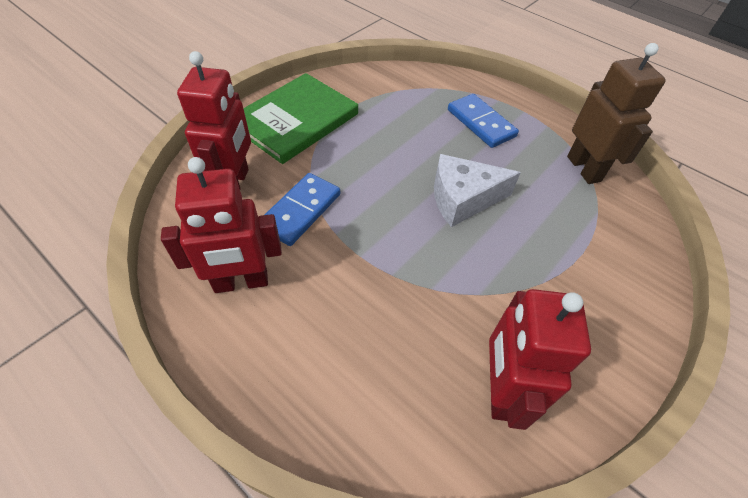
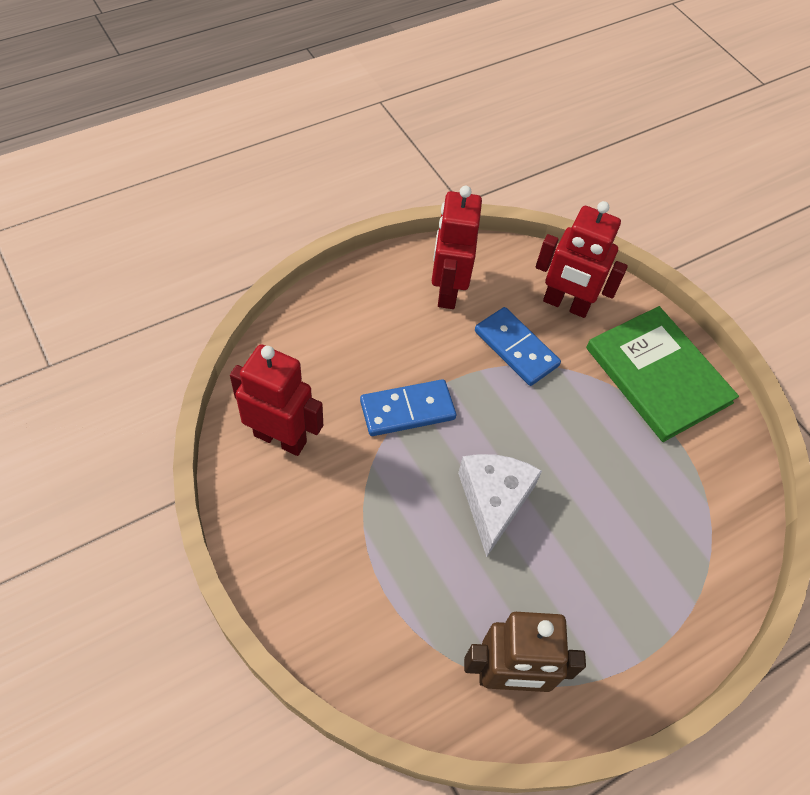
camera: 105 degrees right, 5 degrees up
(481, 123) = (622, 584): blue domino -> blue domino (407, 410)

